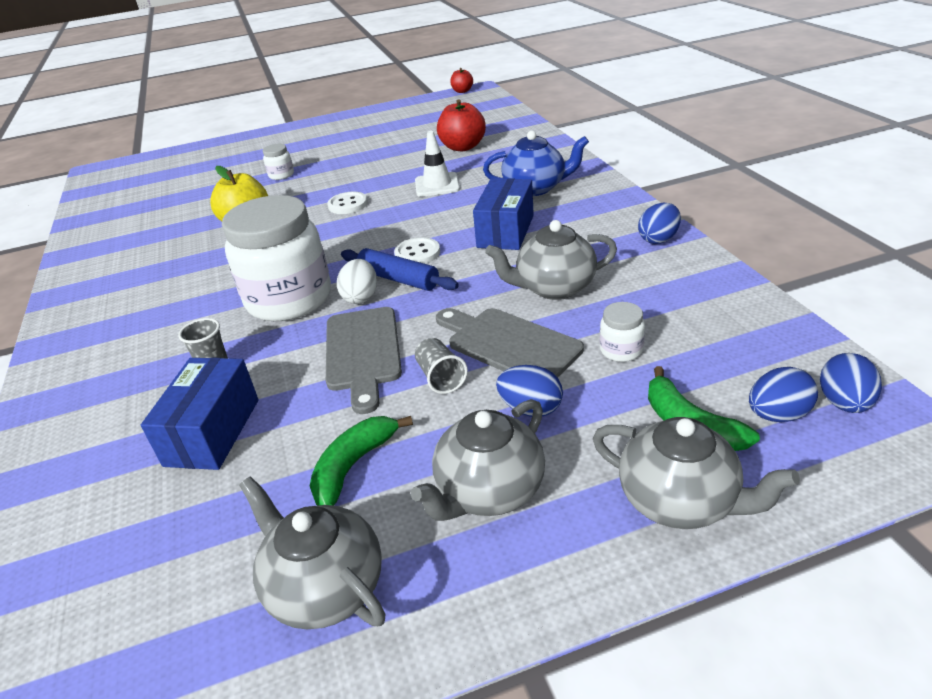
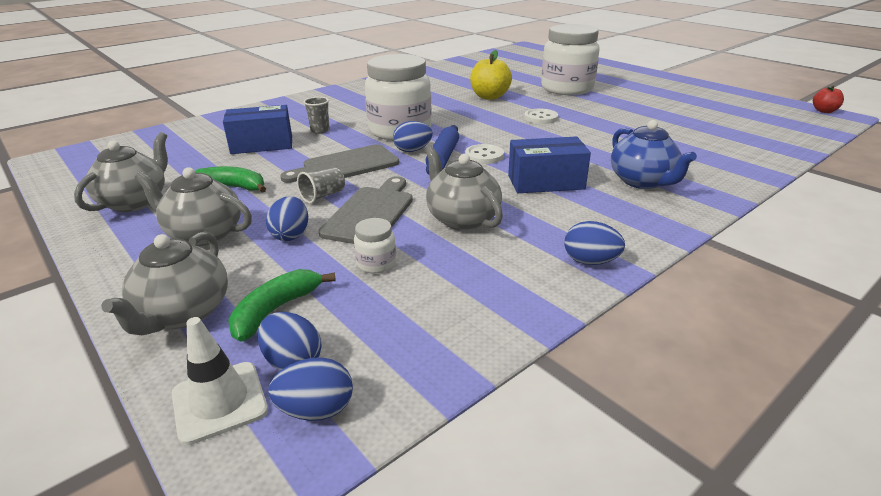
camera: 65 degrees right, 5 degrees down
(281, 175) = (567, 89): white jar -> white jar, size x2.46
(361, 297) = (413, 150): white egg -> blue egg
(437, 185) = (605, 140): white traffic cone -> white traffic cone (219, 402)
(463, 147) = (692, 135): red apple -> none

